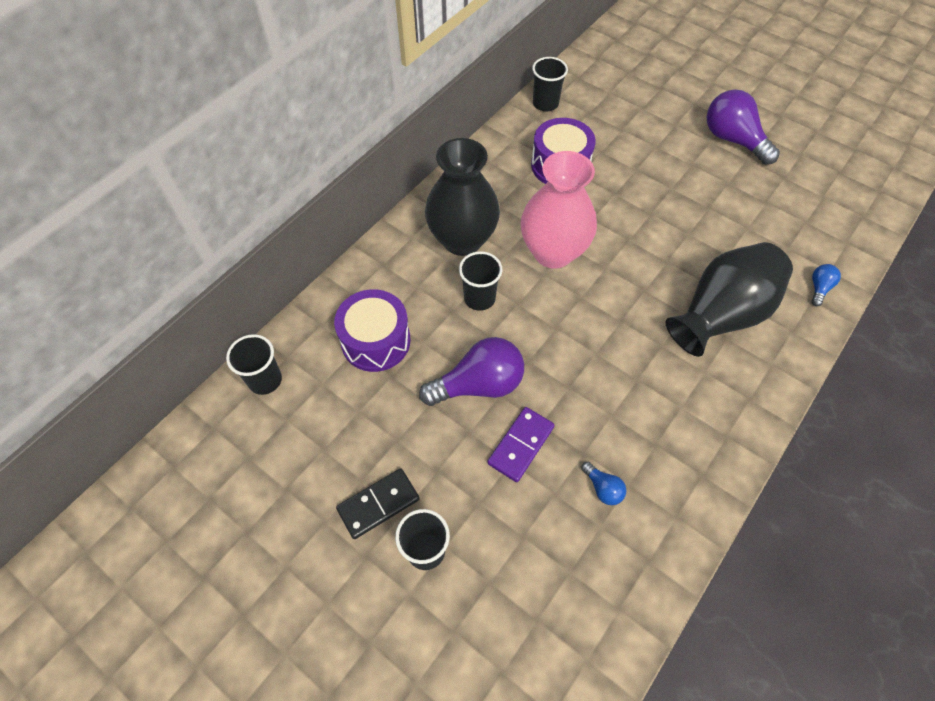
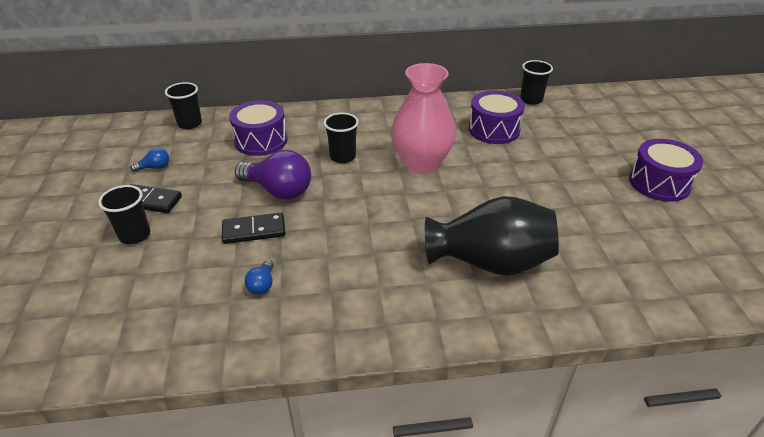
camera: 45 degrees right, 20 degrees down
(462, 240) = (376, 129): black vase -> none
(520, 445) = (254, 230): purple domino -> black domino
(733, 140) = (659, 183): purple light bulb -> purple drum
(819, 288) = (605, 303): blue light bulb -> blue light bulb (155, 167)

